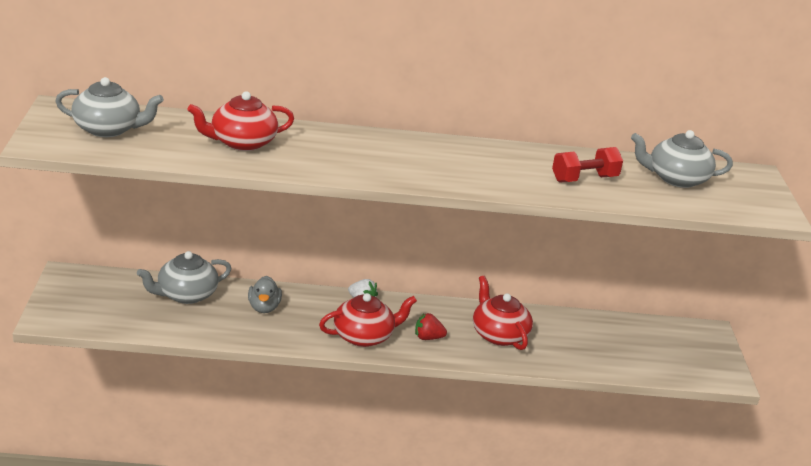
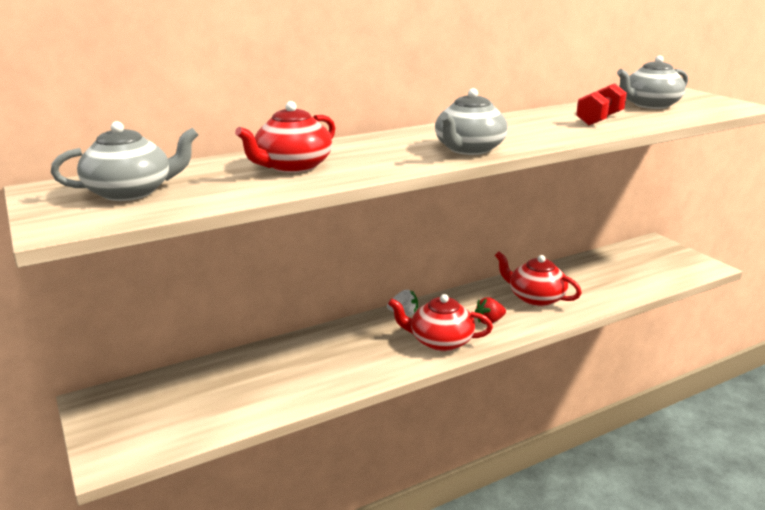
camera: 25 degrees left, 5 degrees down
(186, 295) = (241, 370): grey teapot -> grey teapot (468, 149)
(264, 308) = (327, 352): grey duck -> none
(364, 336) = (440, 341): red teapot -> red teapot turned 120 degrees counterclockwise

